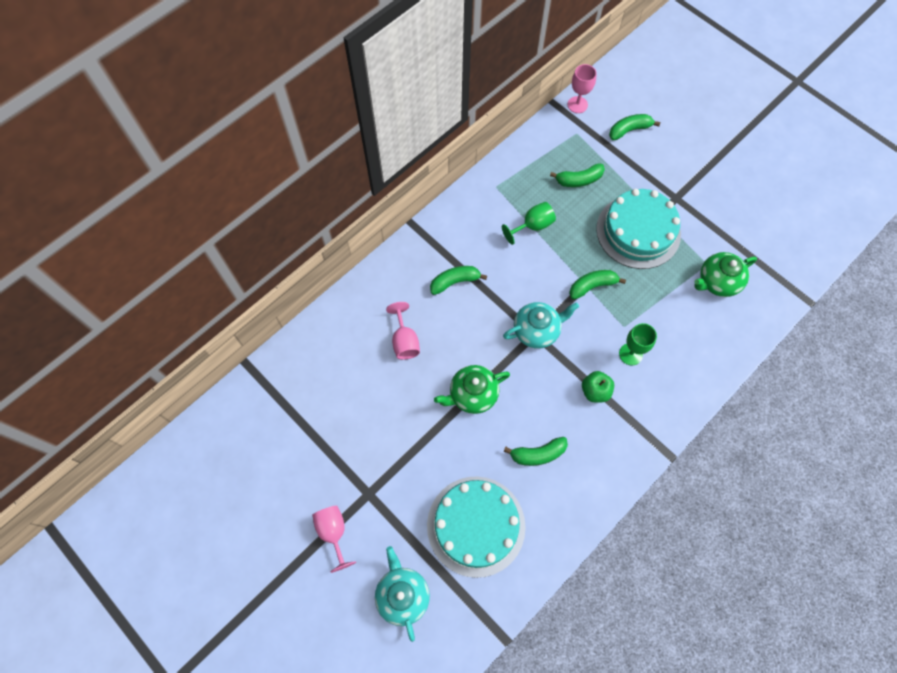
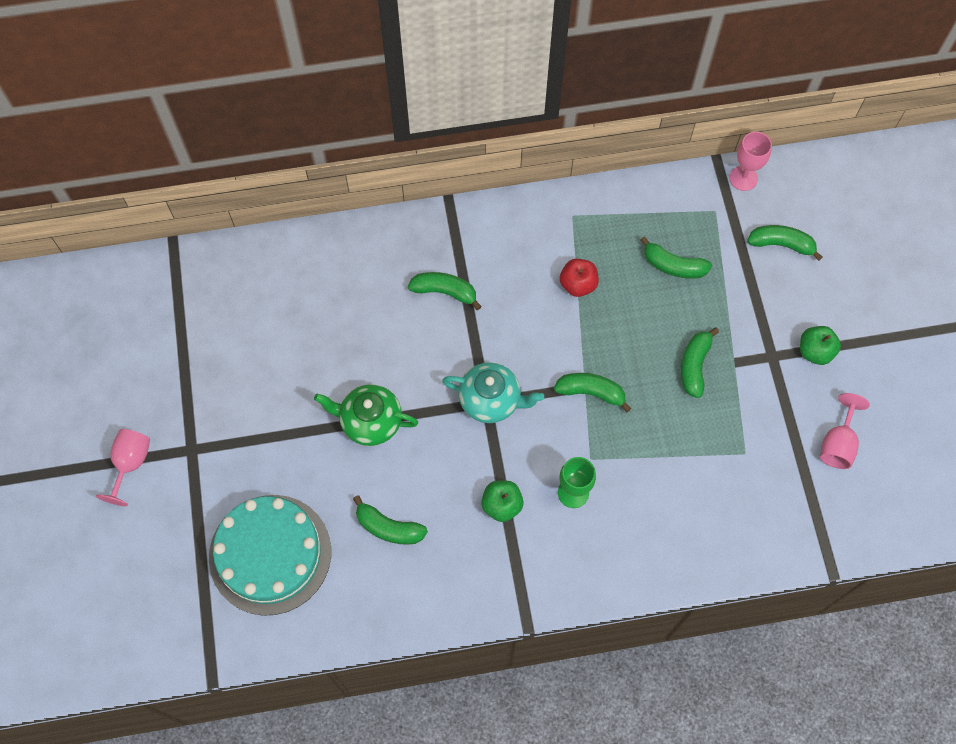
camera: 35 degrees right, 0 degrees up
(402, 595) = (149, 569): turquoise teapot -> none
(404, 341) = (344, 320): pink goblet -> pink goblet (838, 443)
(532, 226) = (578, 284): green goblet -> red apple
(638, 231) = (694, 366): turquoise cake -> green banana
(697, 180) = (815, 351): none -> green apple
(717, 282) = (740, 480): green teapot -> none

